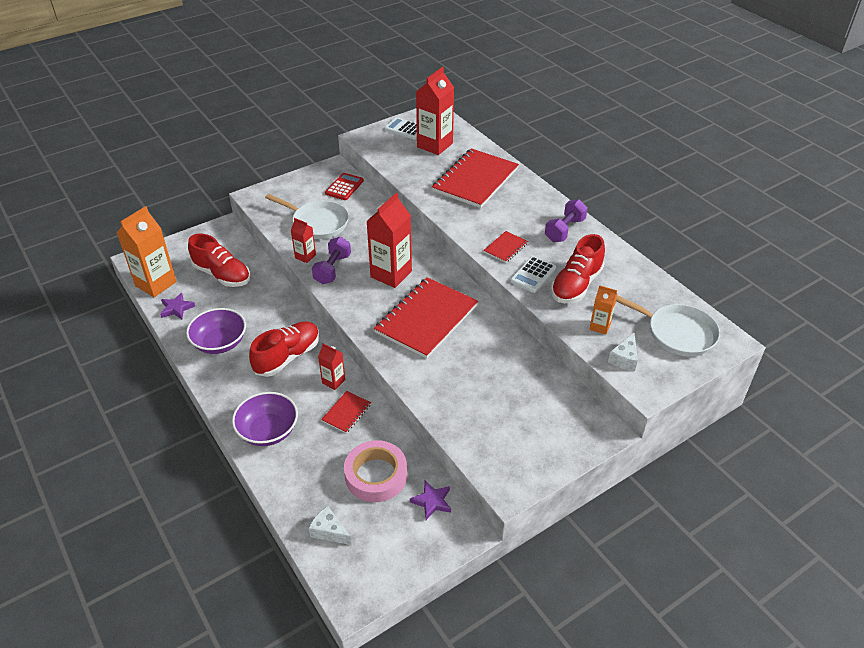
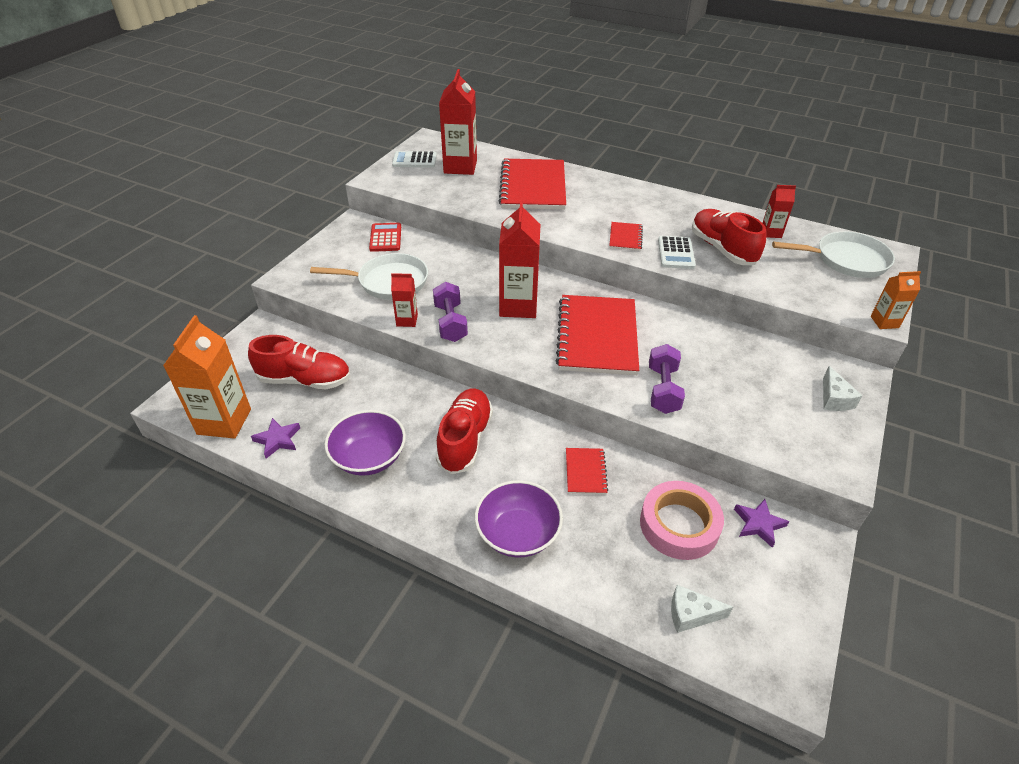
camera: 30 degrees left, 0 degrees up
(333, 381) = (540, 444): red carton -> red carton (771, 233)
(564, 230) = (660, 205): purple dumbbell -> purple dumbbell (663, 390)
(576, 285) = (722, 249): red shoe -> red shoe turned 150 degrees clockwise
(600, 326) = (781, 278): orange carton -> orange carton (884, 322)
(624, 359) = (832, 298): white cheese -> white cheese (834, 399)

